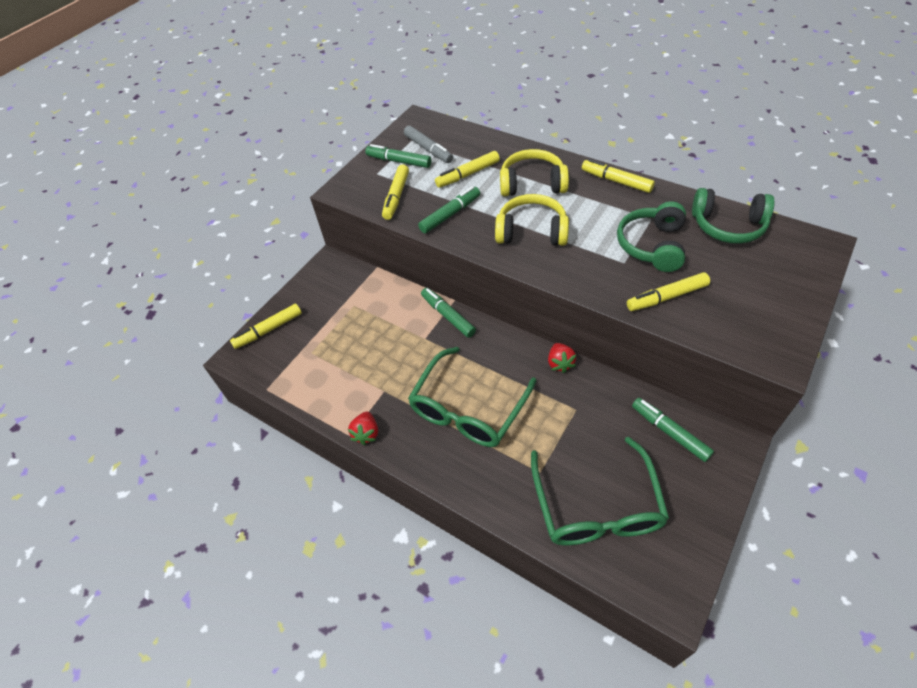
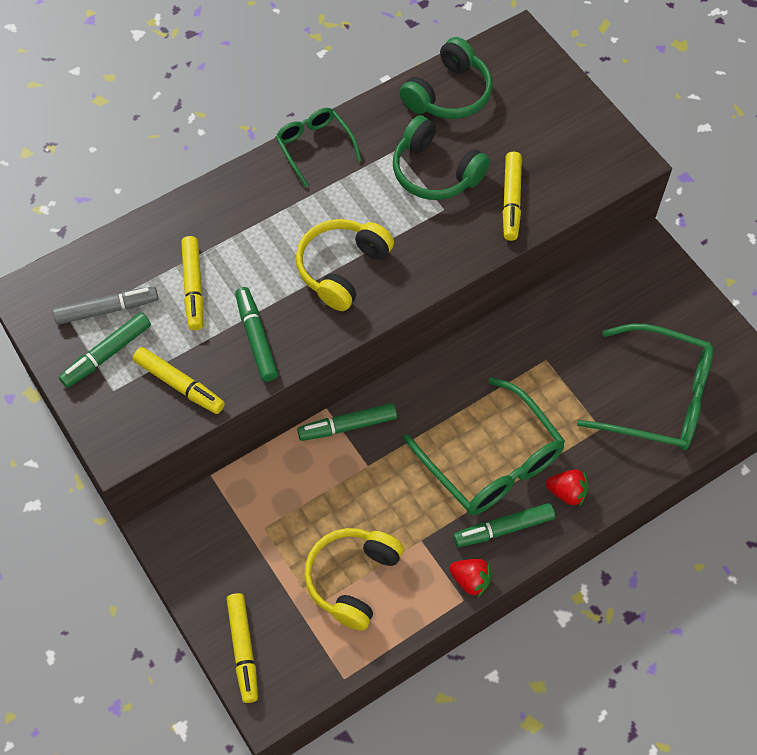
camera: 70 degrees left, 10 degrees up
(532, 184) = (260, 228): yellow headphones -> yellow headphones (352, 579)
(560, 363) = (481, 345): red strawberry -> red strawberry (567, 492)
(616, 181) = (315, 147): yellow marker -> green glasses
(669, 432) = (612, 294): green marker -> green marker (503, 529)

